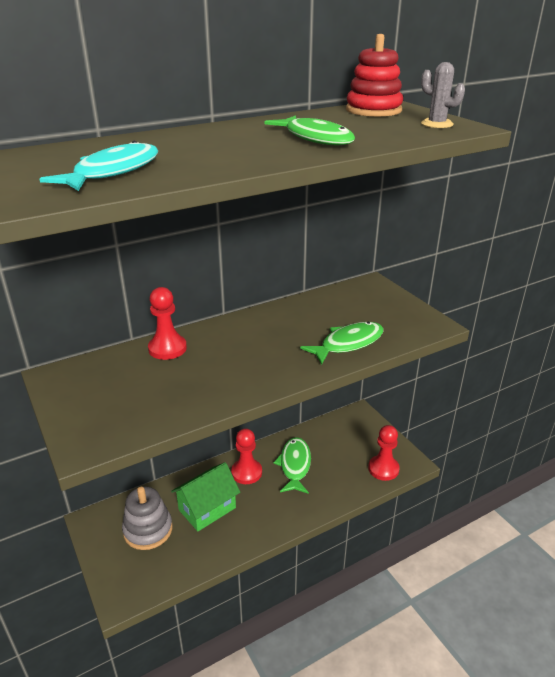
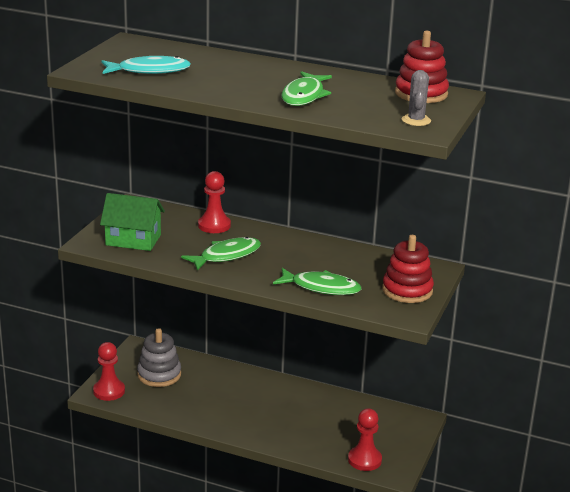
camera: 50 degrees right, 5 degrees down
(207, 509) = (208, 390): green house -> green house (133, 240)
(246, 472) = (267, 391): red pawn -> red pawn (109, 391)
(295, 465) = (306, 411): green fish -> green fish (226, 256)
(393, 308) = (407, 290): none -> red stacking toy

